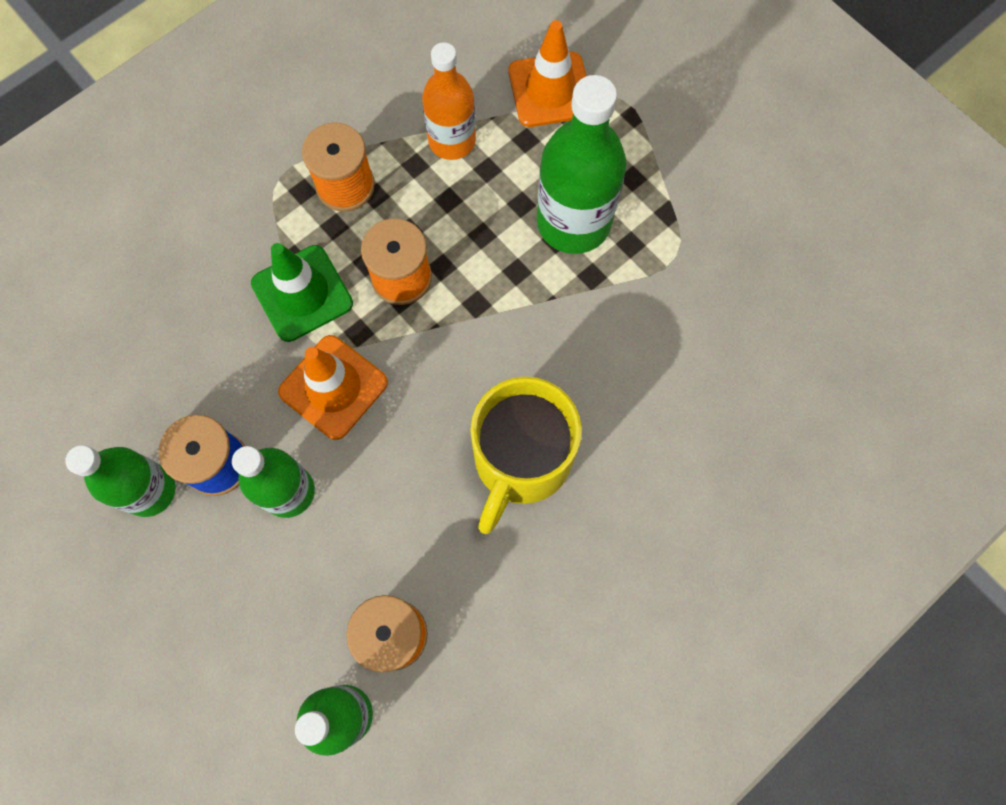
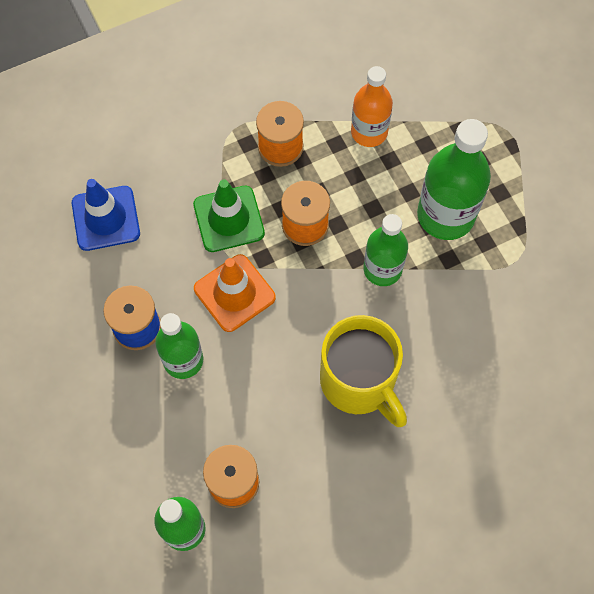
camera: 15 degrees right, 5 degrees down
(142, 332) = (106, 218): none -> blue traffic cone
(150, 491) = (84, 334): green bottle -> green bottle (382, 269)
(521, 461) = (359, 382): yellow mug -> yellow mug turned 75 degrees counterclockwise
(550, 90) = (454, 111): orange traffic cone -> none

